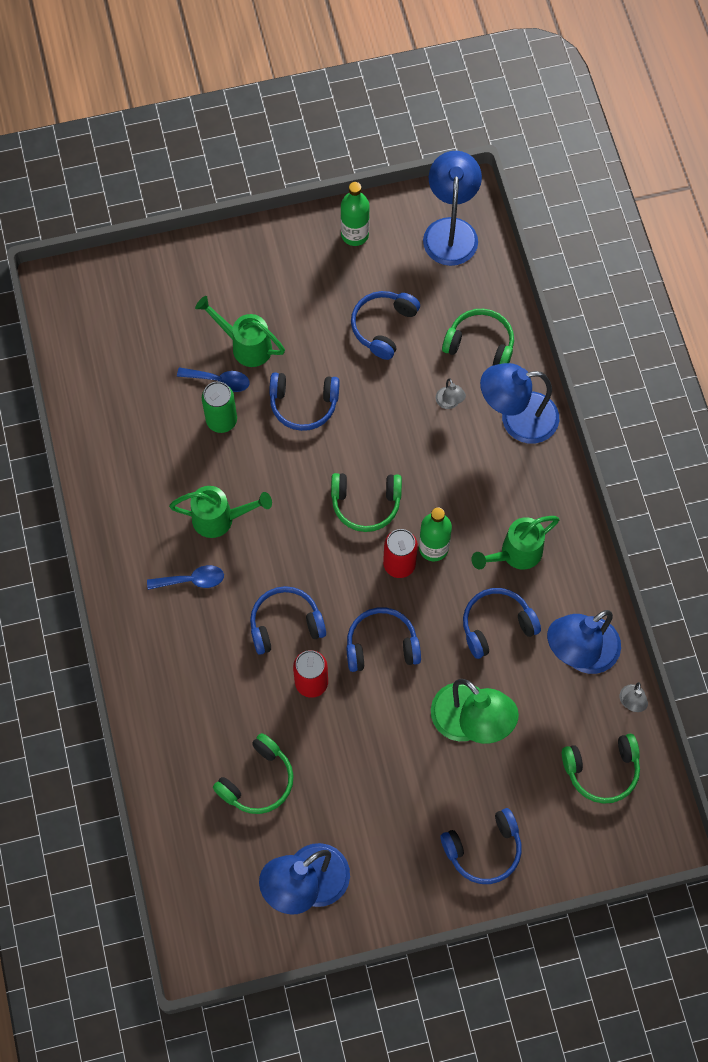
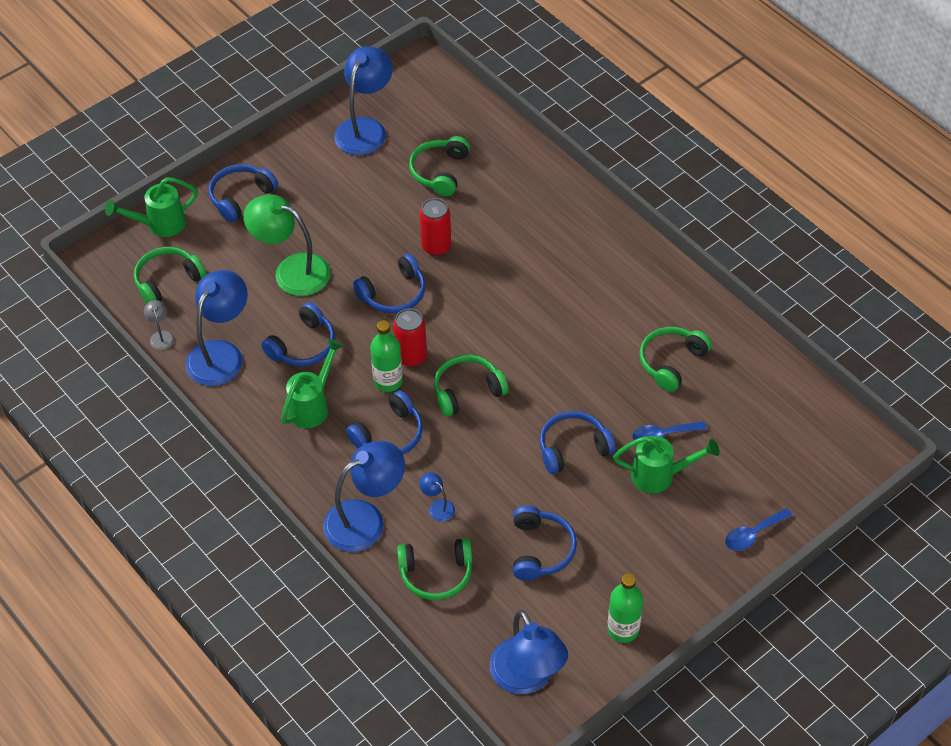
camera: 155 degrees right, 15 degrees down
(165, 447) = (671, 362): none -> green headphones
(192, 580) = (579, 276): blue spoon -> blue spoon (752, 534)
(220, 519) = (586, 328): green watering can -> green watering can (159, 225)
(221, 420) = (638, 404): green can -> none
(285, 624) = (482, 277): blue headphones -> blue headphones (389, 435)
(449, 403) = (438, 507): grey lamp -> blue lamp

